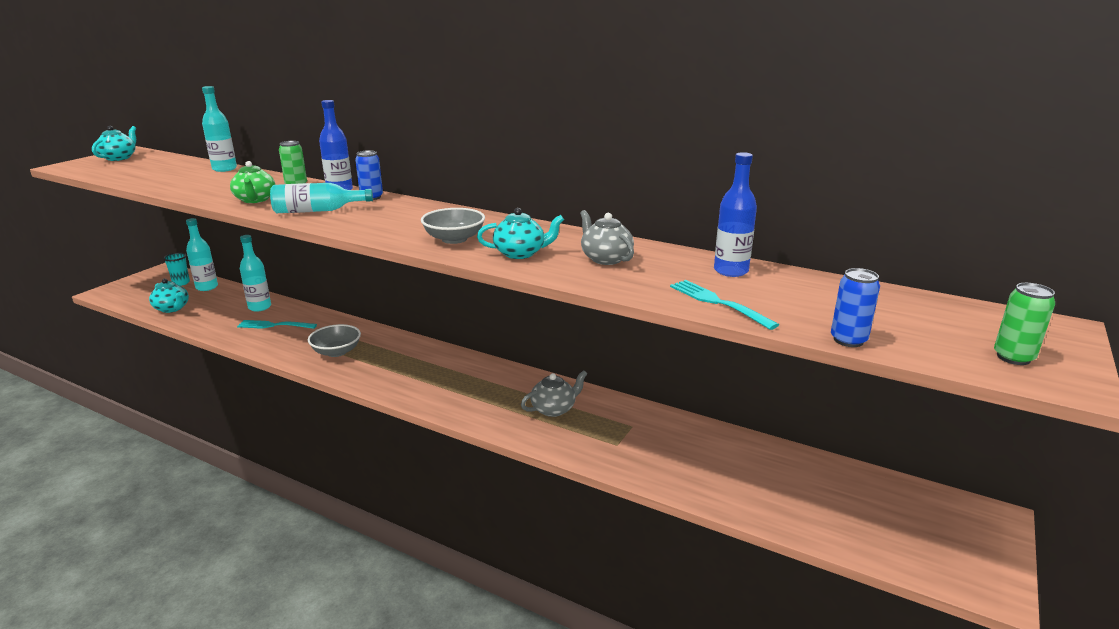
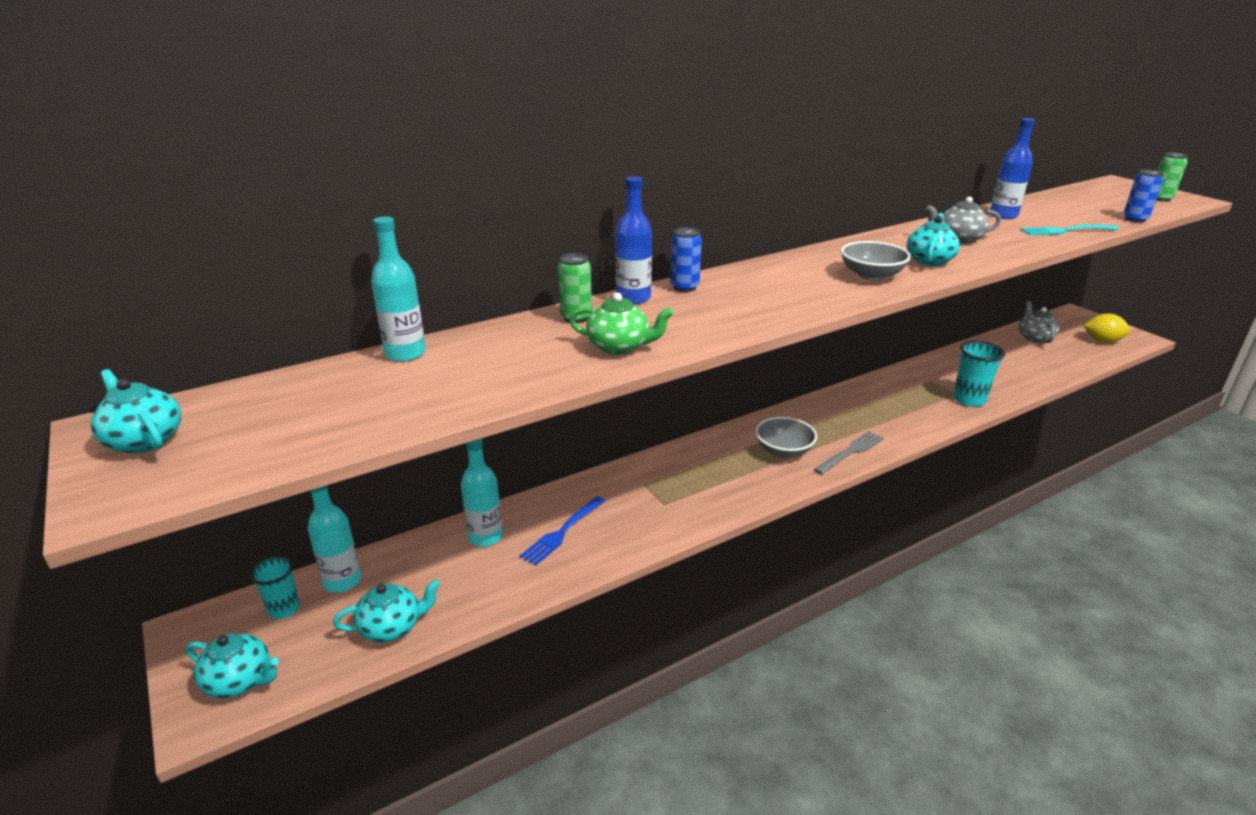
camera: 60 degrees left, 5 degrees up
(128, 291) = (240, 681): none -> turquoise teapot
(274, 325) = (562, 532): turquoise fork -> blue fork
(317, 211) = (711, 318): turquoise bottle -> none
(336, 352) = (684, 496): grey bowl -> grey bowl (783, 450)
(447, 404) = (850, 452): none -> grey fork
(554, 409) = (888, 404): grey teapot -> grey teapot (1034, 337)
(611, 454) = (969, 400): none -> turquoise cup
(922, 548) = (1102, 341): none -> yellow lemon

